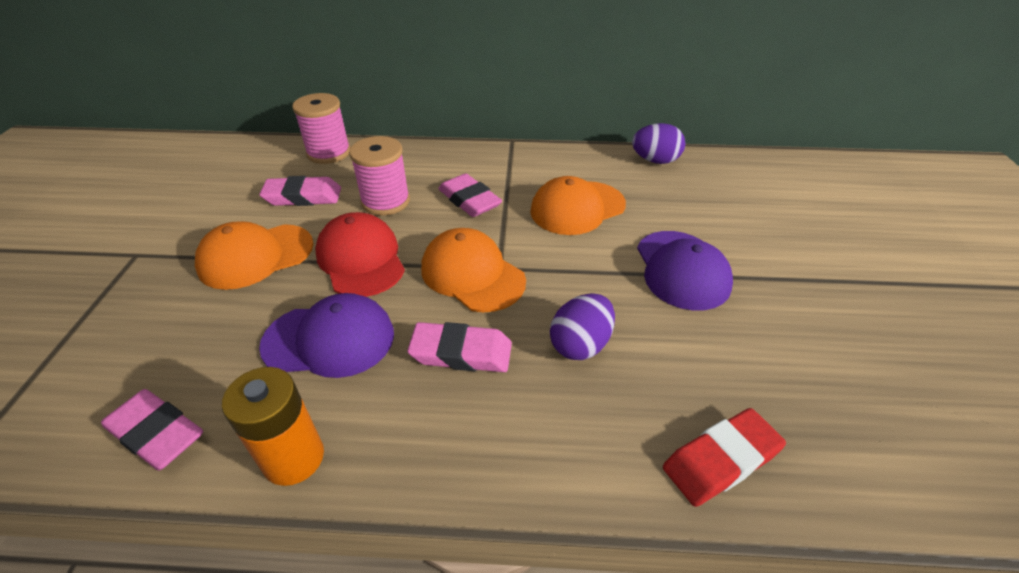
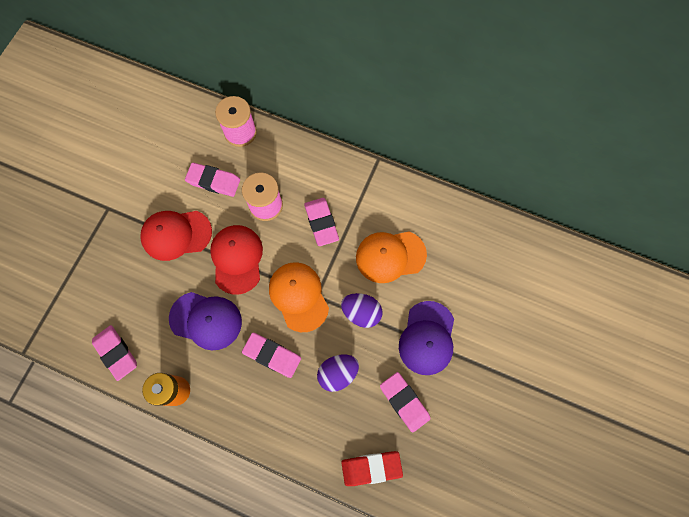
camera: 20 degrees right, 30 degrees up
(256, 256) = (176, 234): orange cap -> red cap
(655, 161) = (473, 221): purple egg -> purple egg (361, 312)
(705, 349) = (404, 402): none -> pink eraser

